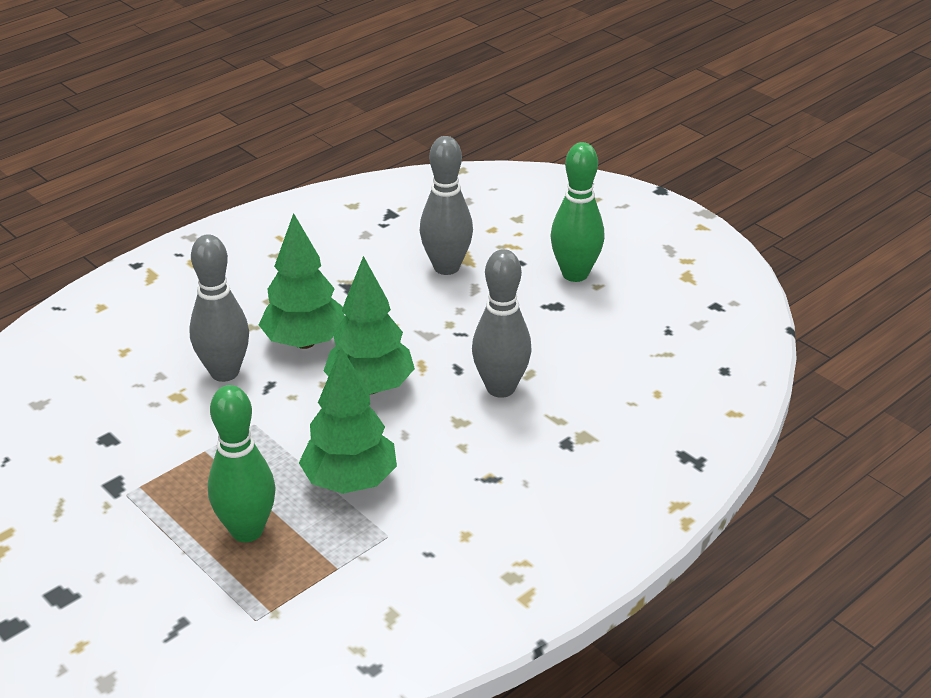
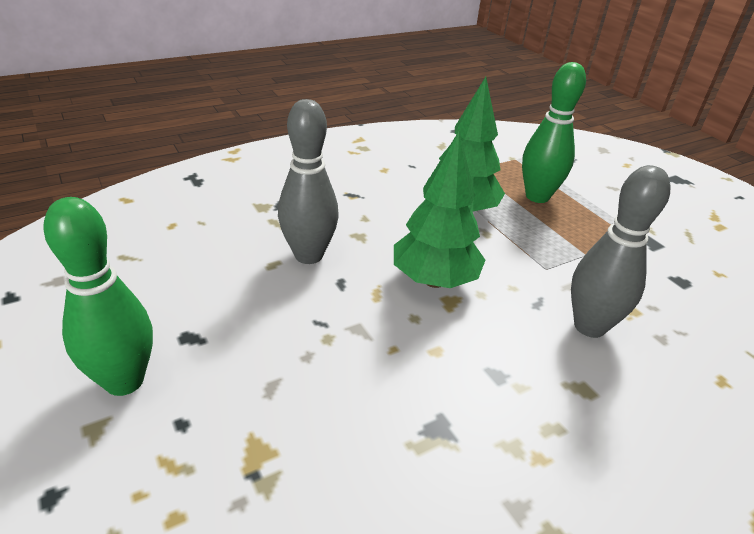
camera: 170 degrees left, 0 degrees up
(305, 342) = (503, 347): green tree -> none
(446, 267) = (292, 436): grey bowling pin -> none

